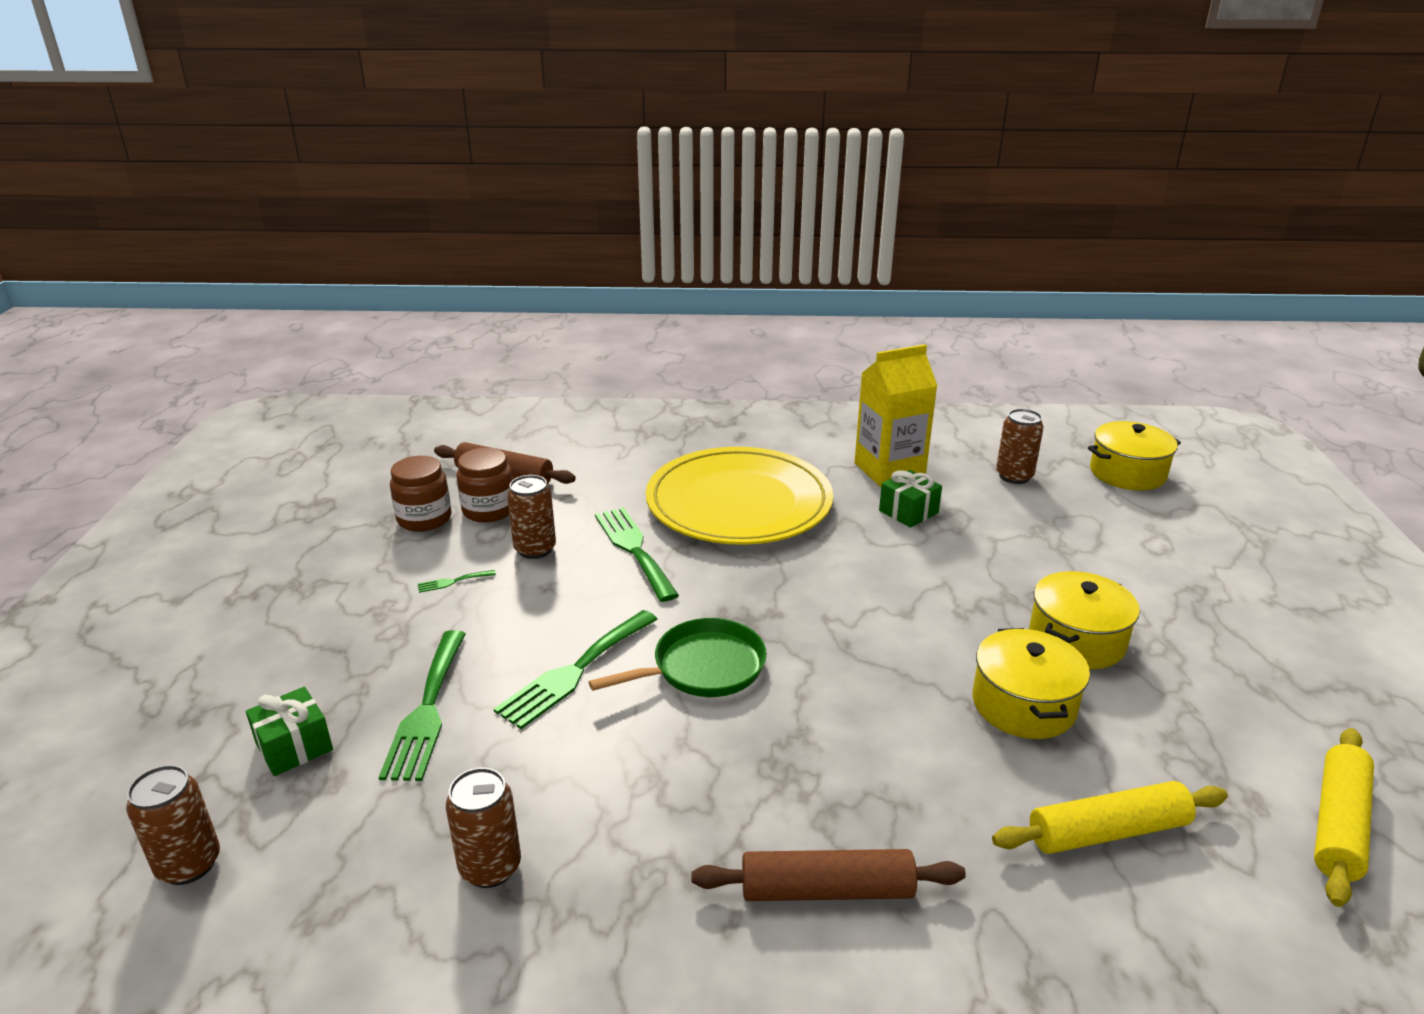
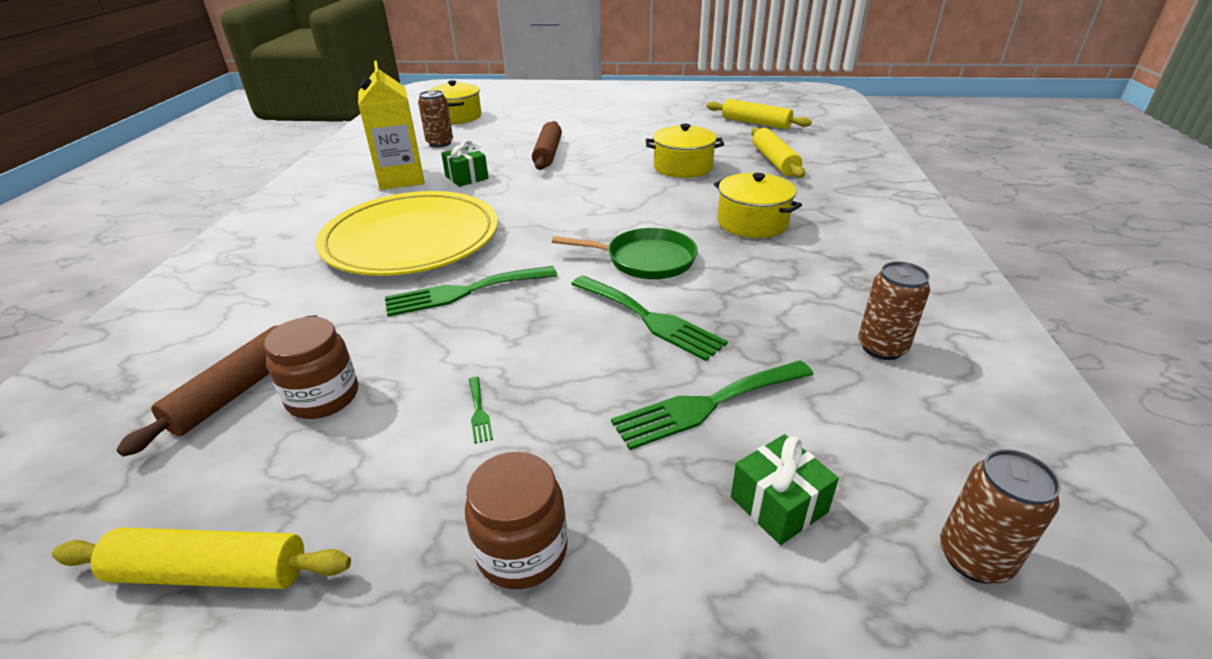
camera: 85 degrees left, 5 degrees up
(343, 510) = (211, 572): none -> yellow rolling pin
(424, 519) = (308, 459): brown jar -> brown jar (522, 550)
(427, 710) = (707, 405): green fork -> green fork turned 150 degrees clockwise
(535, 549) = (435, 353): brown can -> none
(703, 667) = (646, 260): green pan -> green pan turned 120 degrees clockwise
(826, 890) = (842, 227): brown rolling pin -> brown rolling pin (548, 153)
(1076, 640) = (626, 149): yellow pot -> yellow pot (752, 222)

